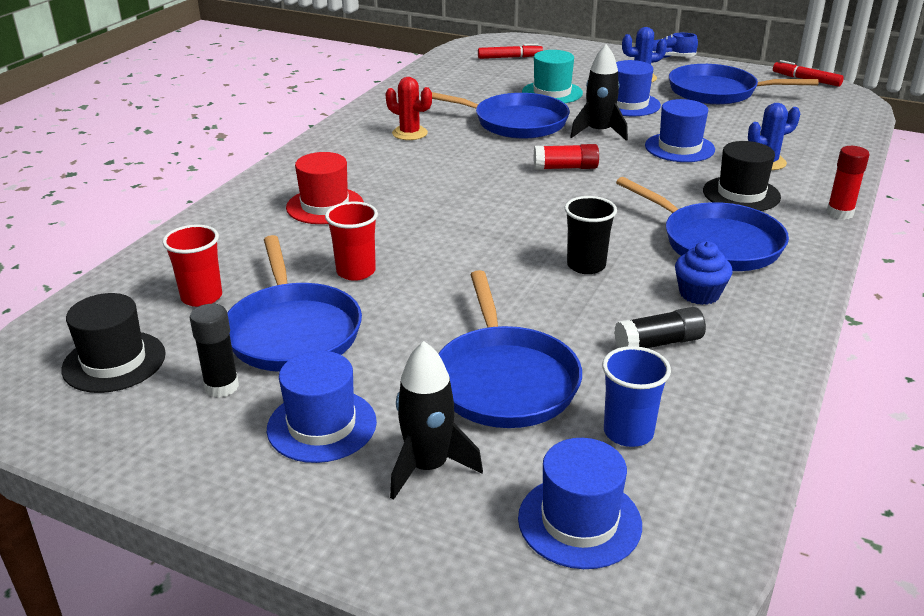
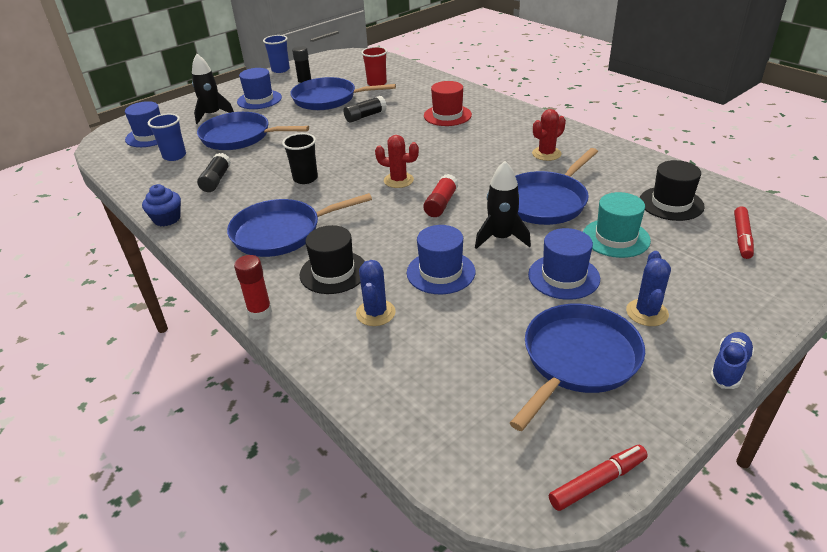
camera: 115 degrees right, 5 degrees up
(114, 362) = (344, 68): black hat -> black hat (671, 203)
(120, 465) = (280, 70): none -> blue cup
(356, 271) = (365, 116): red cup -> black glue stick
(536, 201) = (398, 180): none -> red cactus
(699, 294) = (239, 206): blue cupcake -> blue cupcake (167, 219)

